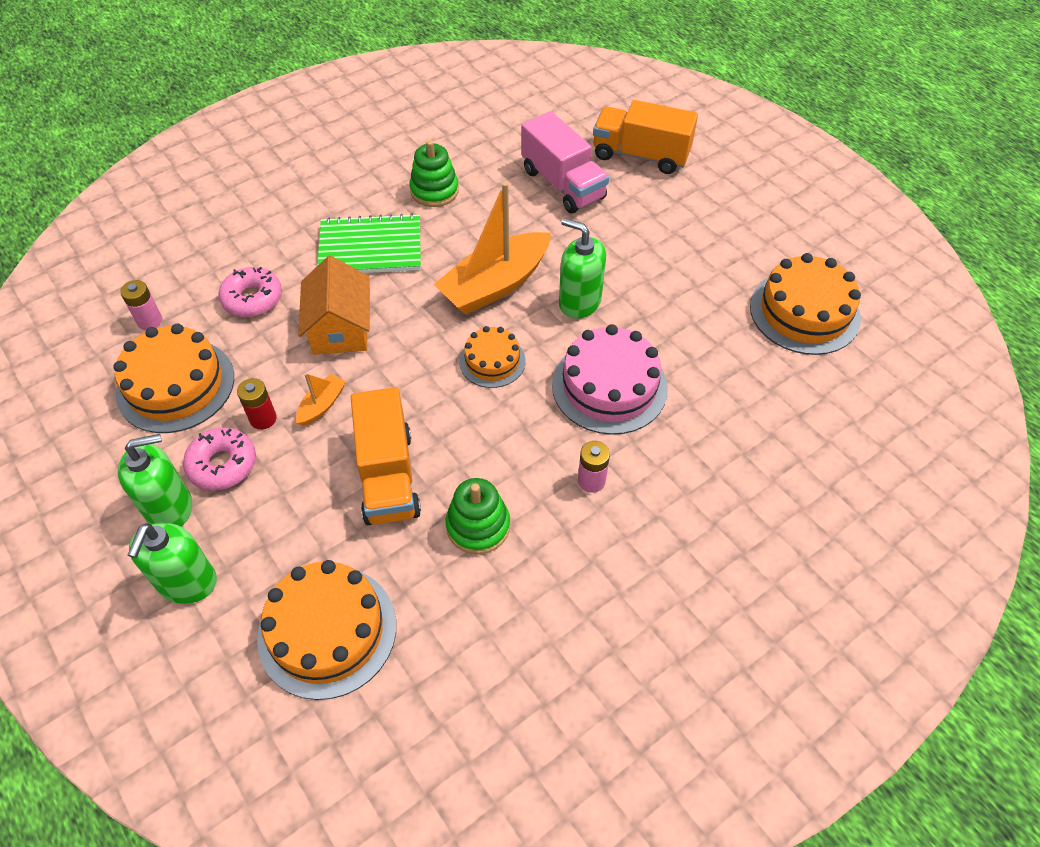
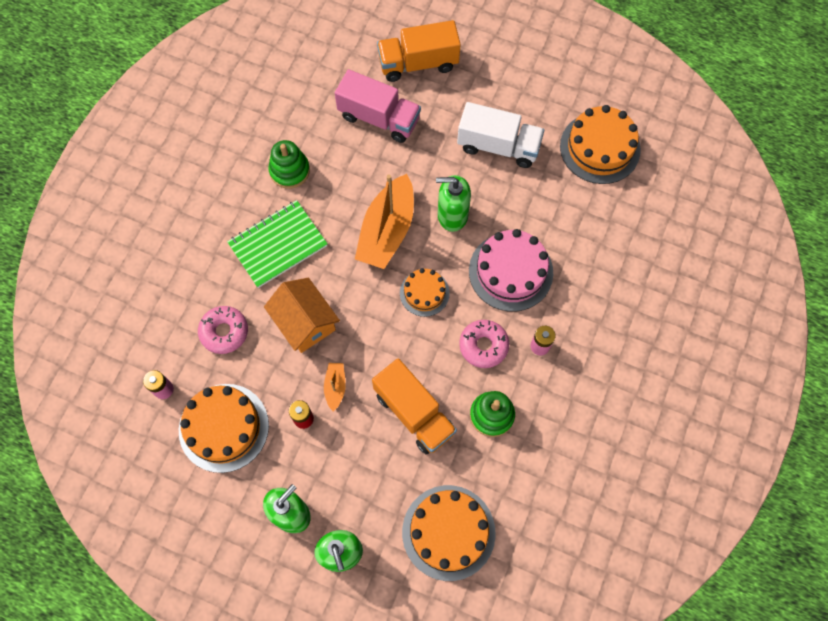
camera: 30 degrees left, 15 degrees up
(222, 464) = (302, 465): pink donut -> pink donut (483, 346)
(679, 261) = (498, 146): none -> white truck

